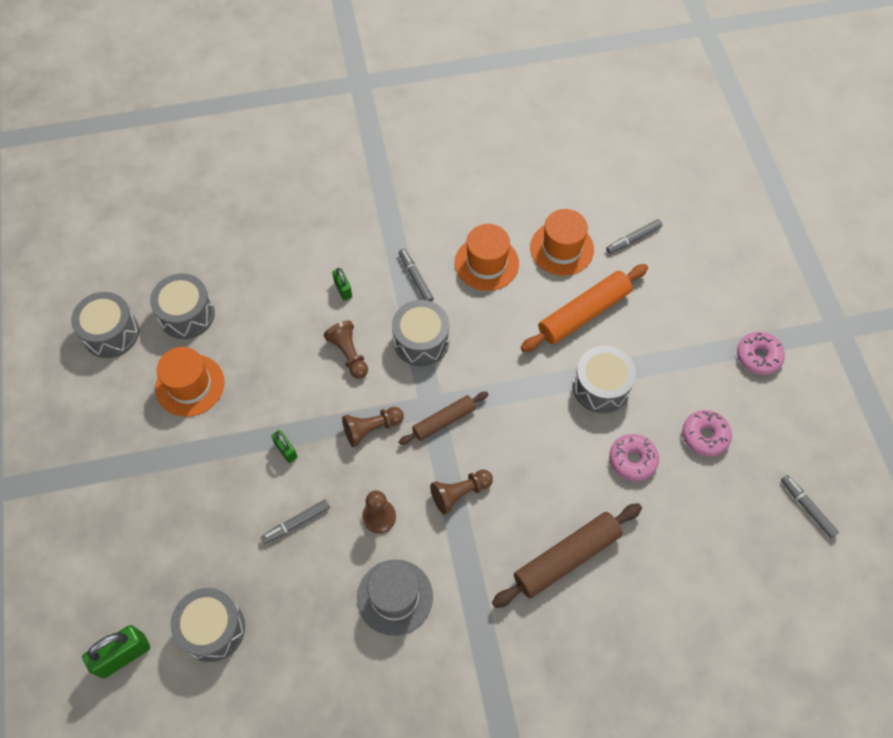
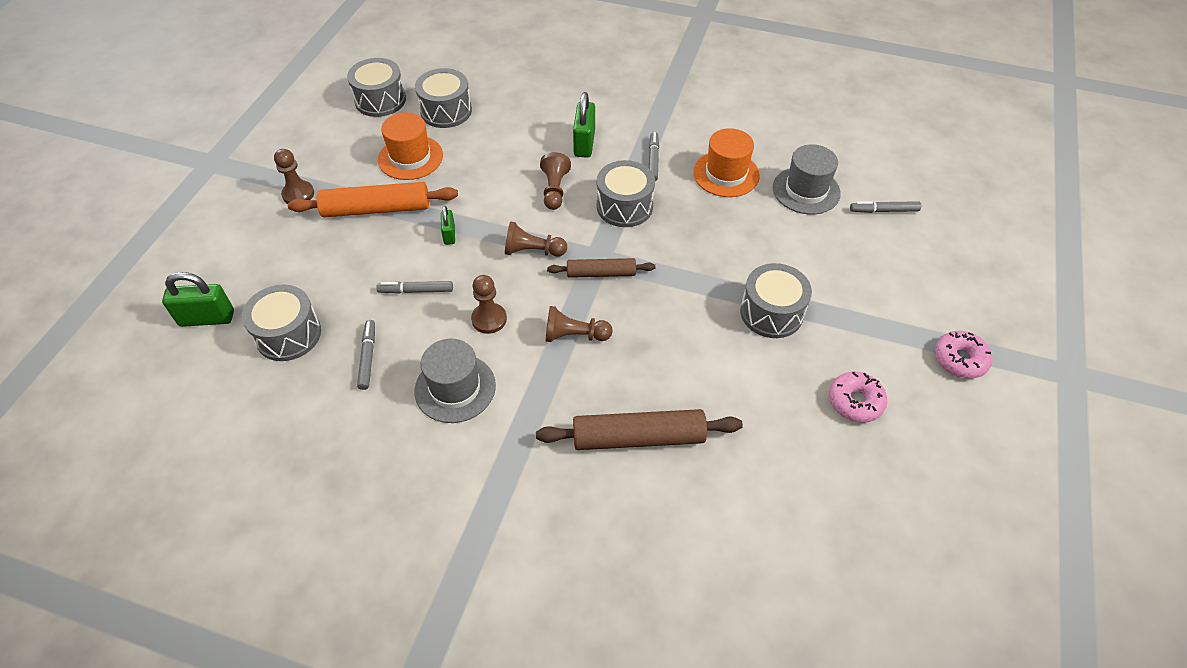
camera: 30 degrees right, 10 degrees down
(109, 481) = (298, 194): none -> brown pawn
(343, 289) = (584, 143): green padlock -> green padlock, size x1.75
(561, 248) = (806, 190): orange hat -> grey hat
(584, 313) = (794, 248): orange rolling pin -> orange rolling pin (376, 209)
(632, 460) = (763, 387): pink donut -> none
(807, 507) = (934, 522): grey marker -> grey marker (368, 357)

